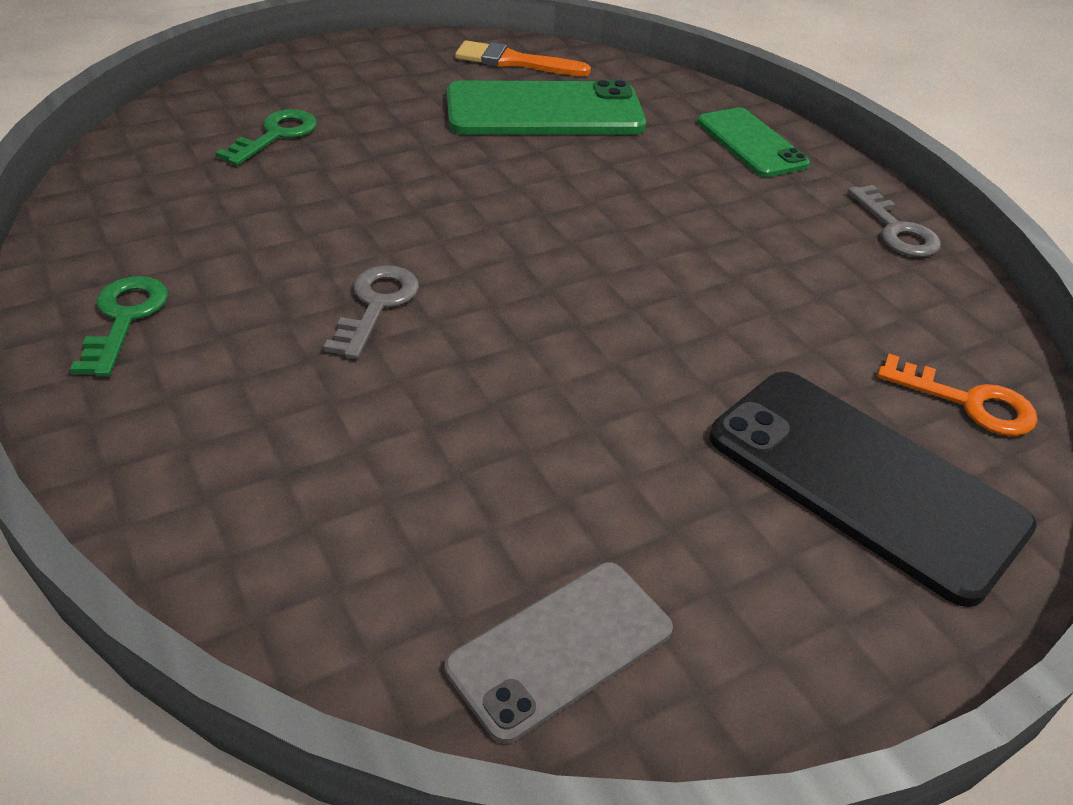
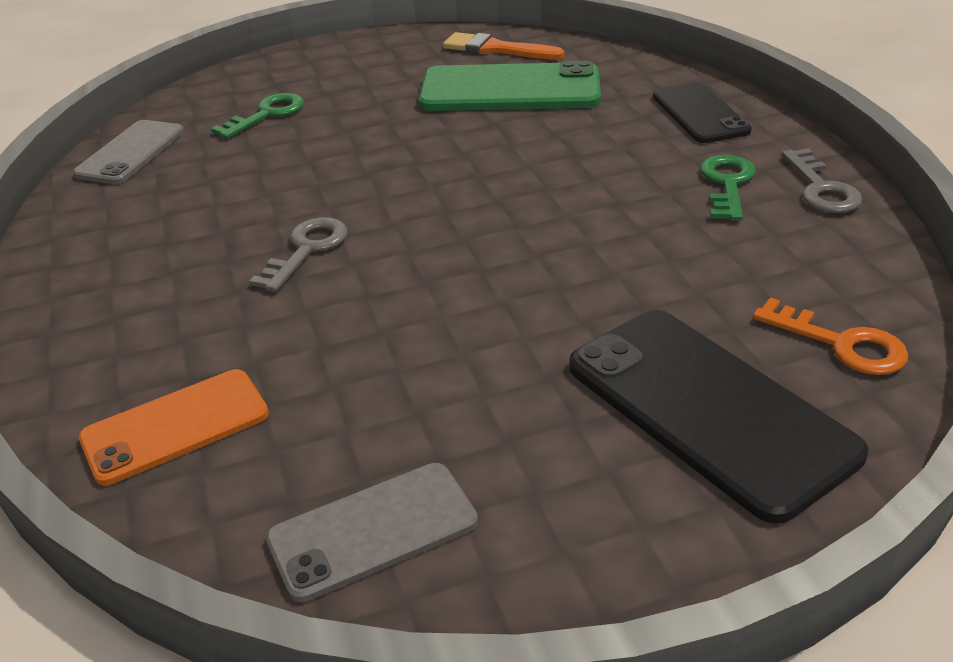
camera: 15 degrees right, 5 degrees down
(122, 182) = (131, 153): none -> grey phone
(124, 319) = (98, 258): green key -> green key (727, 184)
(289, 533) = (175, 426): none -> orange phone
(751, 143) = (699, 113): green phone -> black phone

